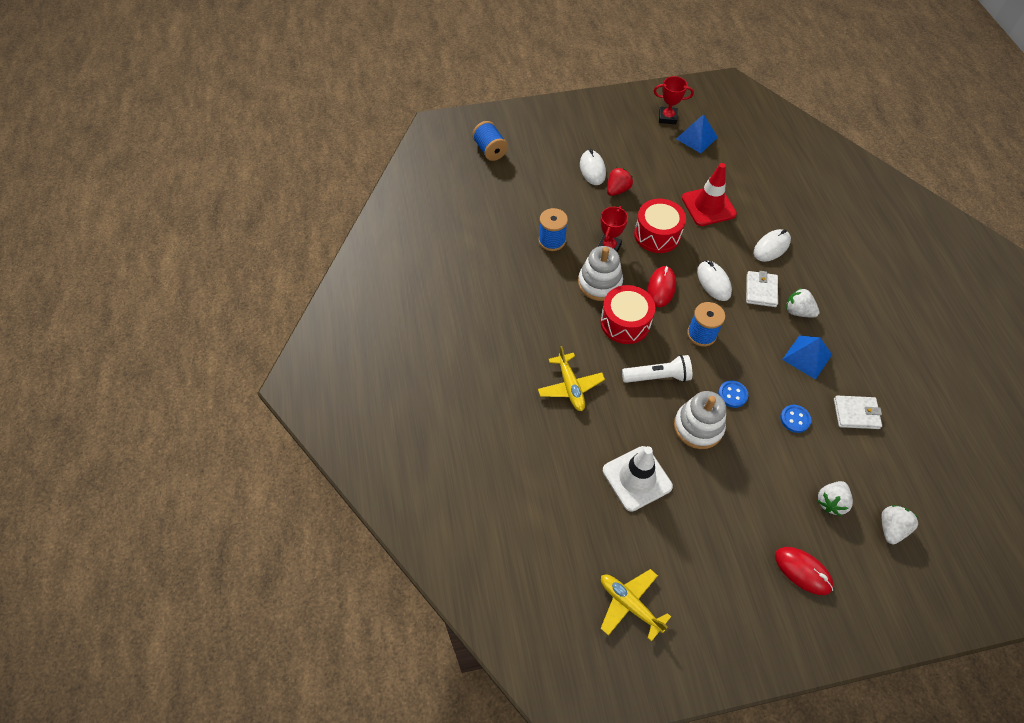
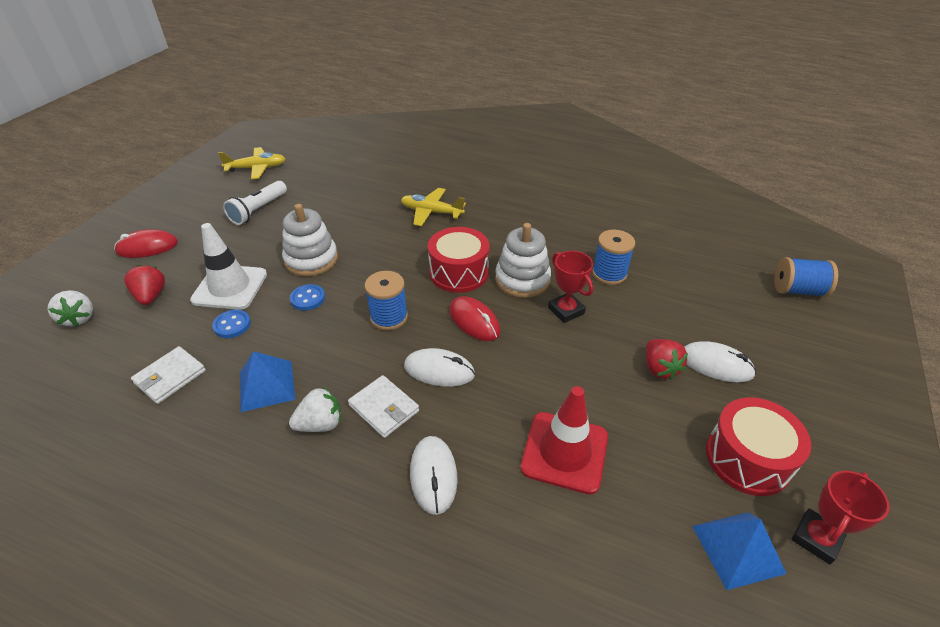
camera: 125 degrees right, 15 degrees down
(637, 478) = (320, 208): white traffic cone -> white traffic cone (230, 287)
(657, 234) = (553, 363): red drum -> red drum (747, 458)
(658, 377) = (382, 262): white flashlight -> white flashlight (258, 210)
(831, 502) = (151, 296): white strawberry -> red strawberry

